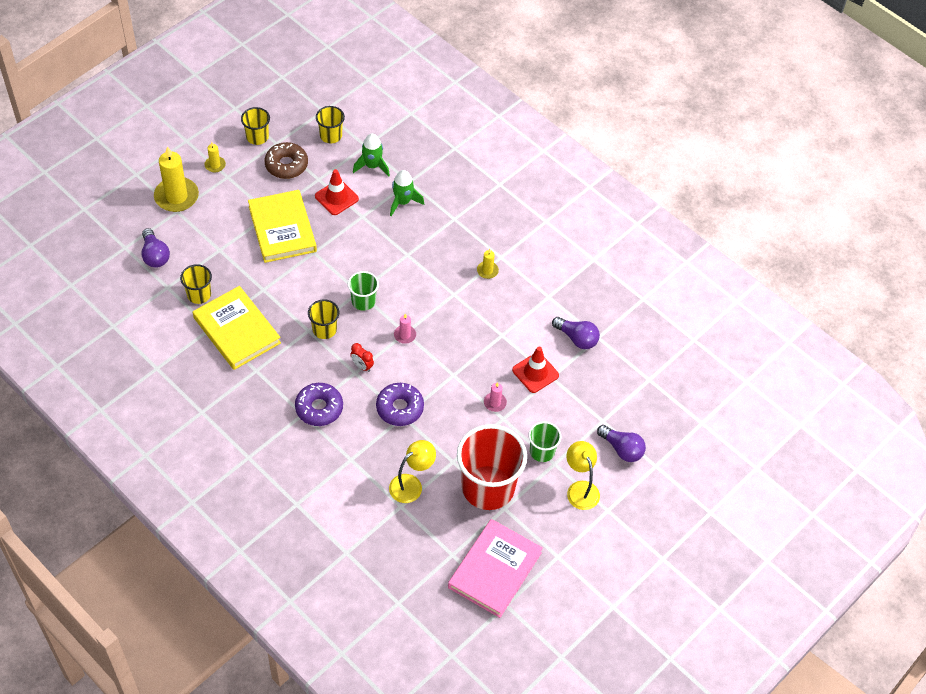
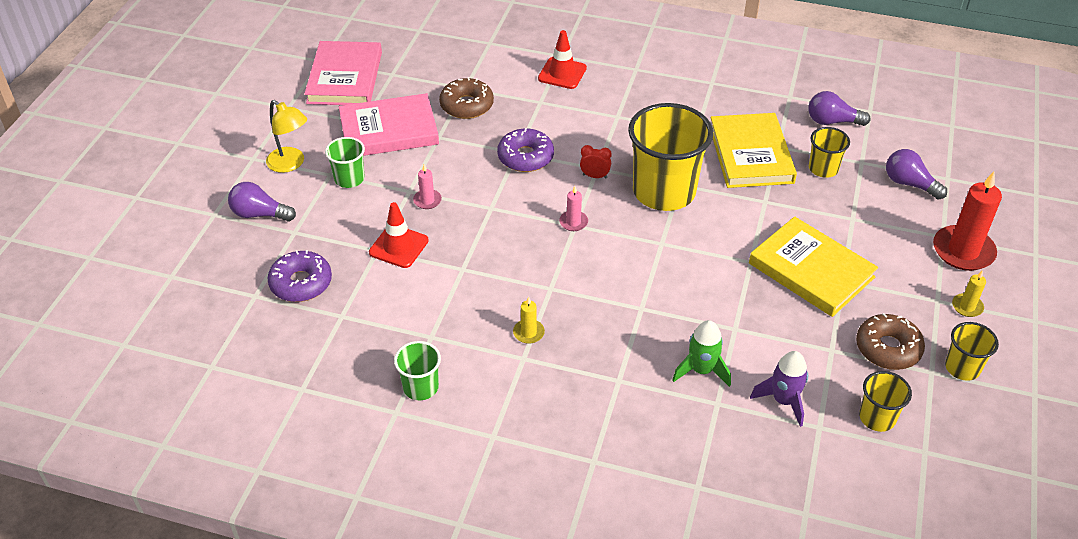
camera: 155 degrees right, 10 degrees down
(176, 196) = (963, 251): yellow candle -> red candle
(236, 330) = (751, 154): yellow book -> yellow book turned 60 degrees clockwise
(319, 408) = (606, 126): purple donut -> purple donut (301, 283)
(324, 329) = (664, 192): yellow cup -> yellow cup, size x2.06
(336, 197) = (787, 336): red traffic cone -> red traffic cone (562, 73)
(363, 301) = (647, 235): green cup -> green cup (420, 387)
(372, 166) = (783, 401): green rocket -> purple rocket
(411, 484) = (466, 105): yellow lamp -> brown donut
(488, 487) = (389, 130): red cup -> pink book
(577, 338) = (368, 303): purple light bulb -> purple light bulb (832, 121)

